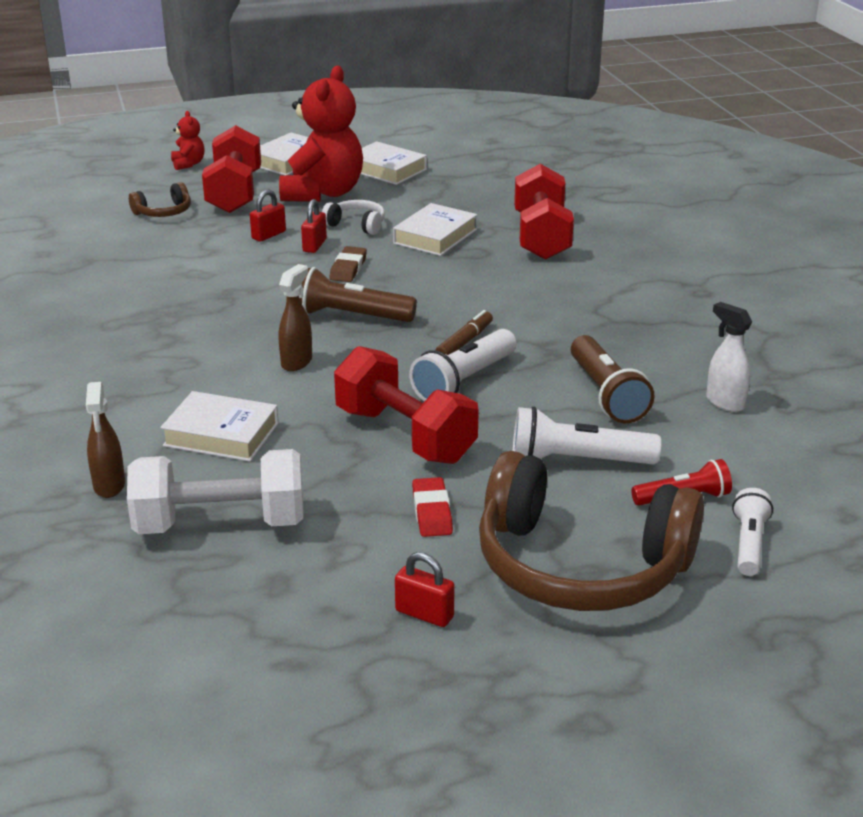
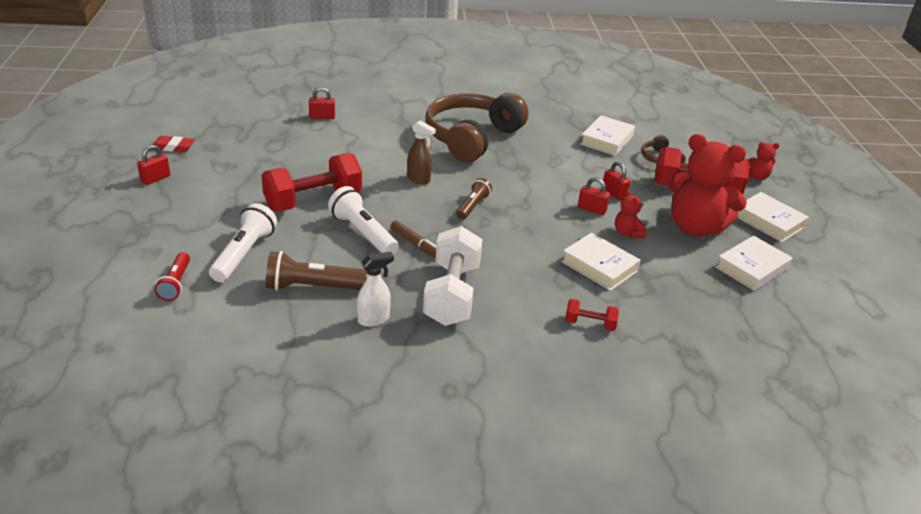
camera: 100 degrees right, 5 degrees up
(109, 486) = (322, 117): brown spray bottle -> red padlock
(220, 524) = (269, 139): white dumbbell -> white dumbbell (452, 294)
(221, 434) = (350, 148): white book -> white book (607, 140)
(348, 268) = (548, 217): brown eraser -> none
(349, 316) = (472, 206): brown flashlight -> brown flashlight, size x0.64
(356, 225) = (627, 233): white headphones -> red teddy bear
(432, 512) = (233, 195): red eraser -> red eraser (173, 147)
(541, 237) = (589, 324): red dumbbell -> red dumbbell, size x0.47
(580, 565) = (149, 230): brown headphones -> brown headphones (472, 138)
(724, 402) = (268, 340): white spray bottle -> white spray bottle (374, 319)
(749, 544) = (113, 294): white flashlight -> none

